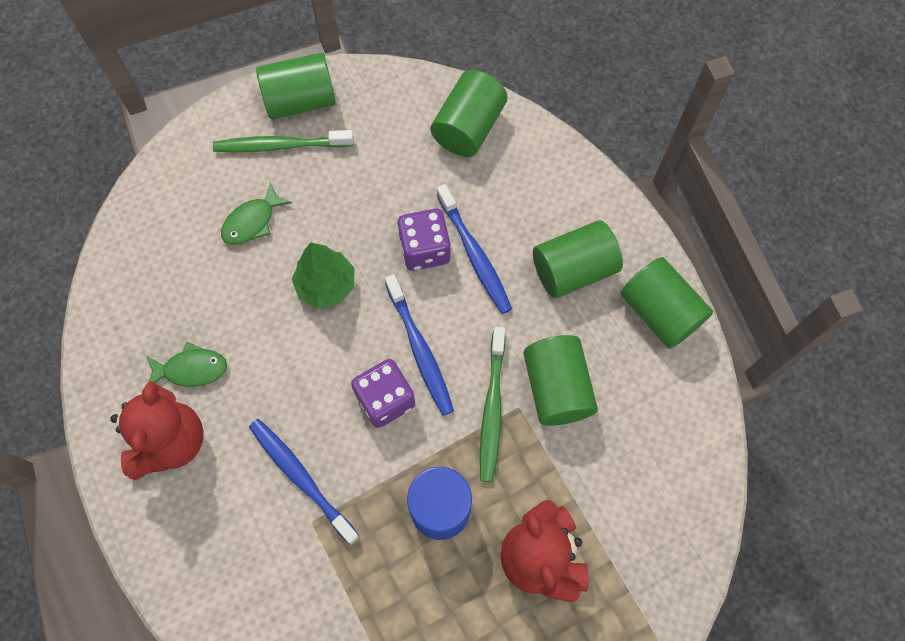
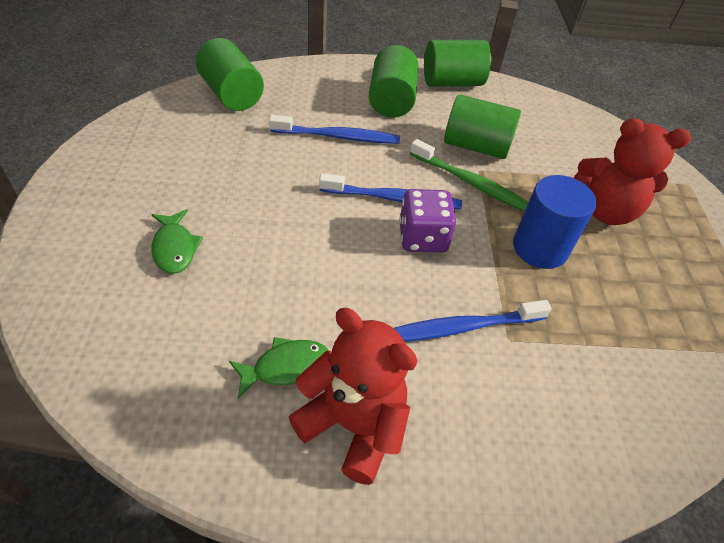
camera: 65 degrees left, 20 degrees down
(191, 369) = (286, 367): green fish -> green fish turned 45 degrees clockwise
(281, 146) = (123, 195): green toothbrush -> none
(300, 100) = (95, 165): green cylinder -> none
(326, 285) = (287, 227): green tree -> none
(424, 249) = (309, 158): purple dice -> none

